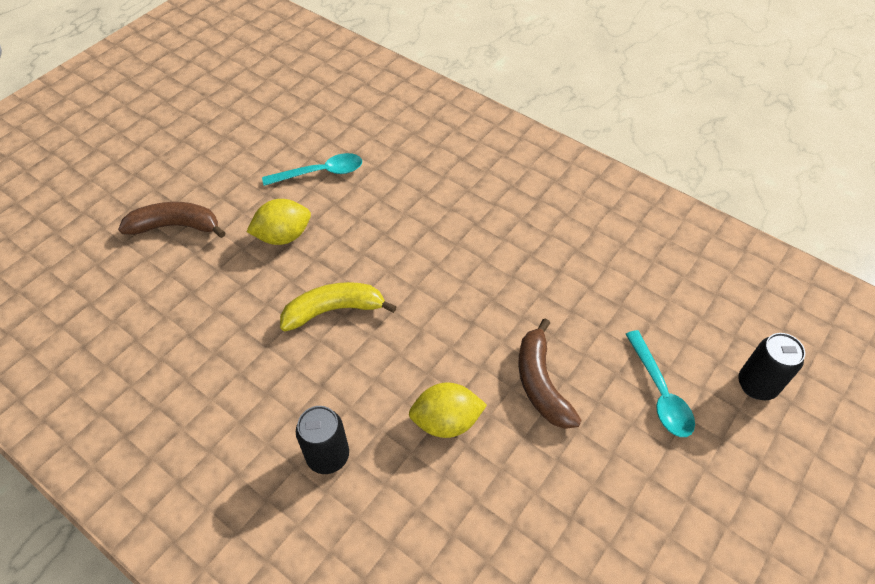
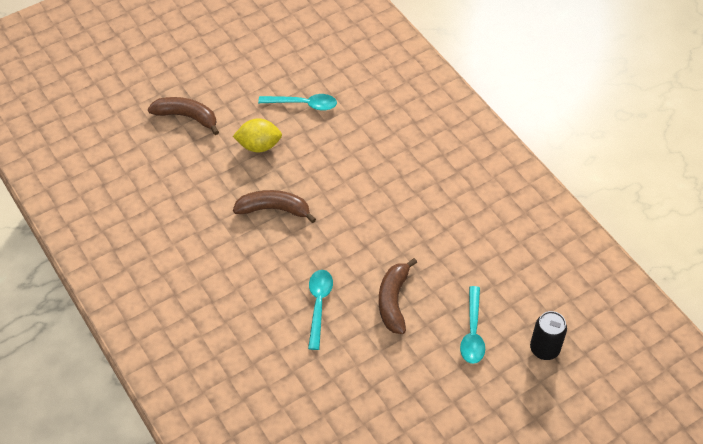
camera: 20 degrees right, 0 degrees up
(328, 456) = (234, 301): black can -> none
(334, 310) = (274, 209): yellow banana -> brown banana
(446, 421) = (319, 305): yellow lemon -> turquoise spoon

